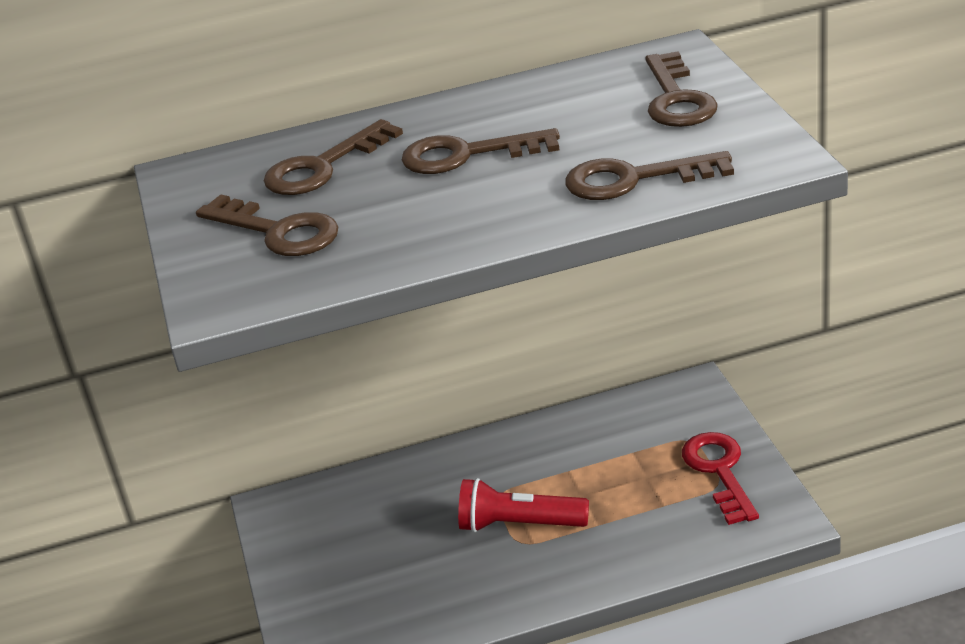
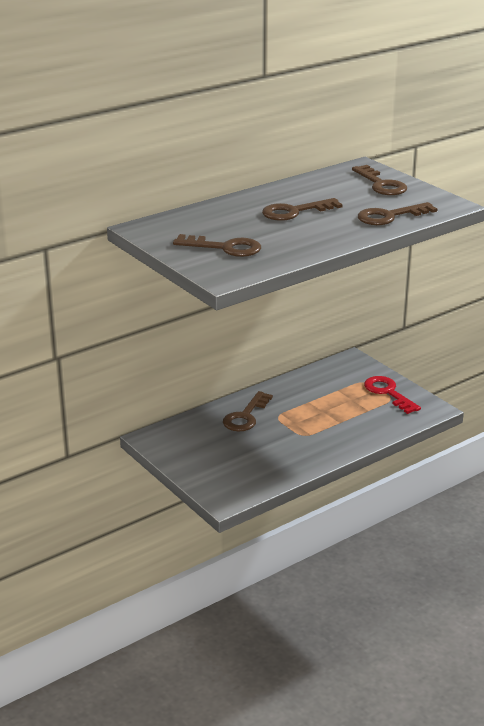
camera: 25 degrees left, 5 degrees down
(322, 167) = (221, 221): brown key -> brown key (245, 416)
(519, 524) = (297, 427): red flashlight -> none

